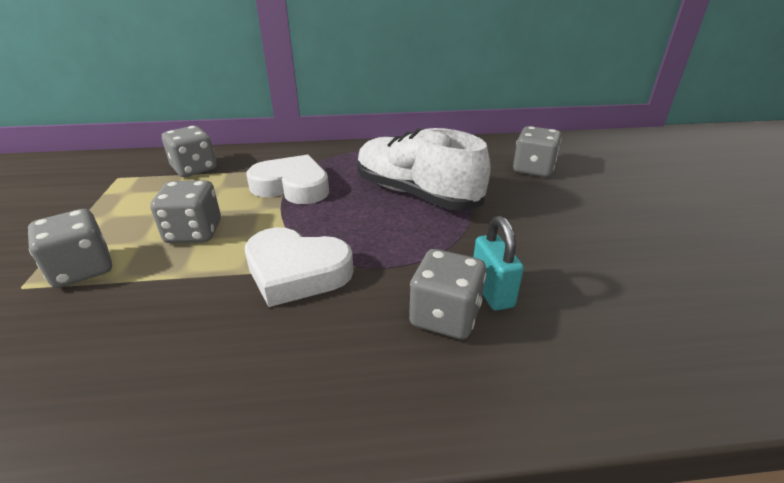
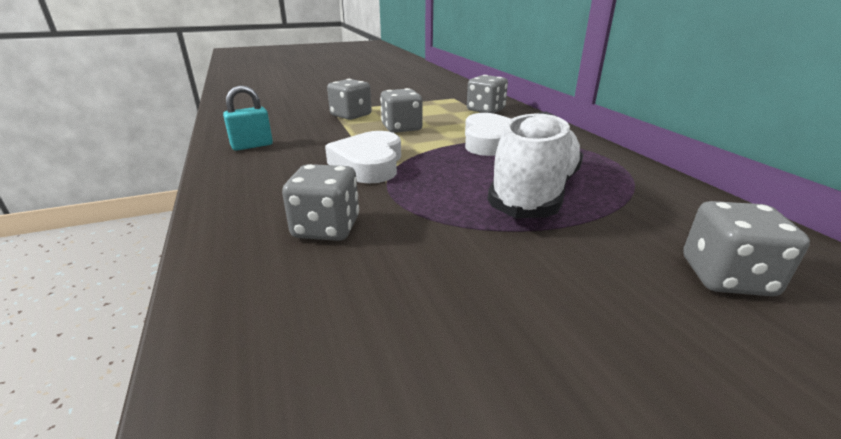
camera: 75 degrees right, 5 degrees down
(491, 292) = (369, 250): turquoise padlock -> turquoise padlock (252, 146)

